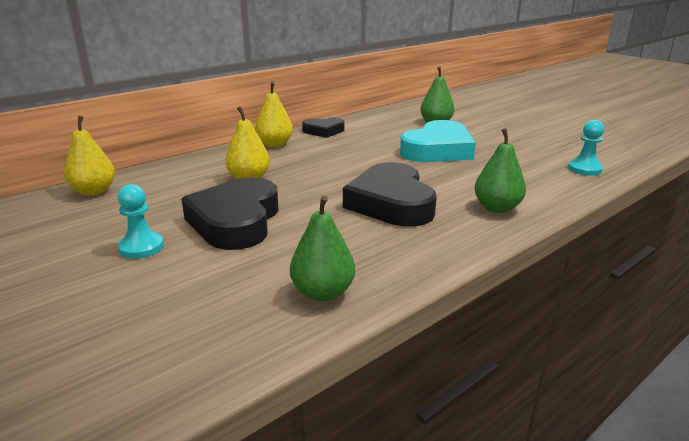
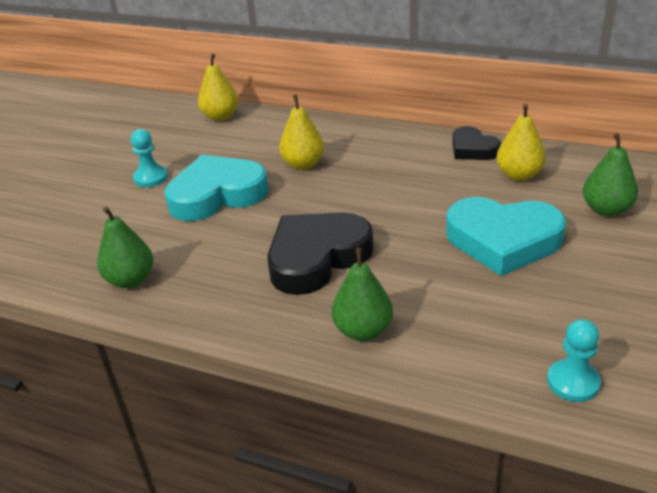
camera: 65 degrees right, 10 degrees up
(236, 221) = (217, 195): black heart -> turquoise heart
(274, 144) = (399, 140): yellow pear -> yellow pear (519, 175)

